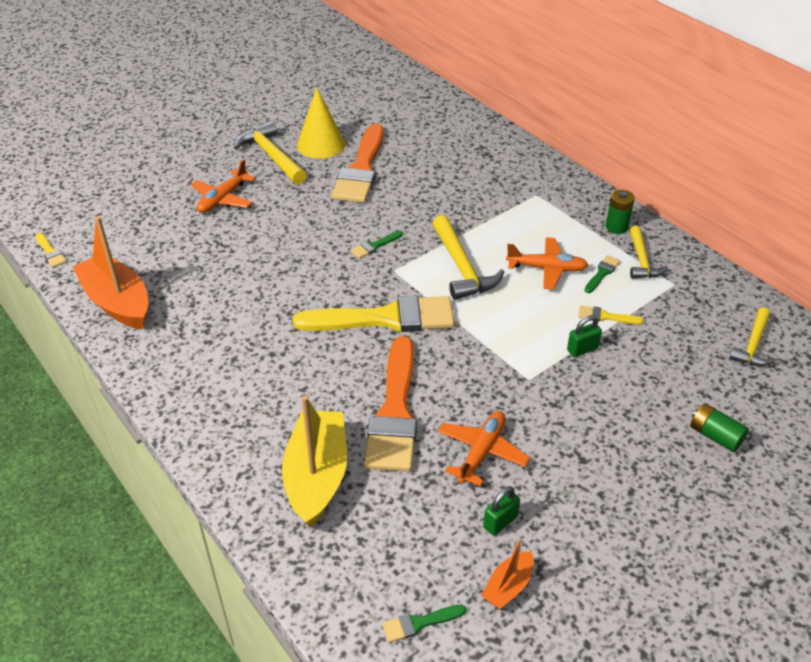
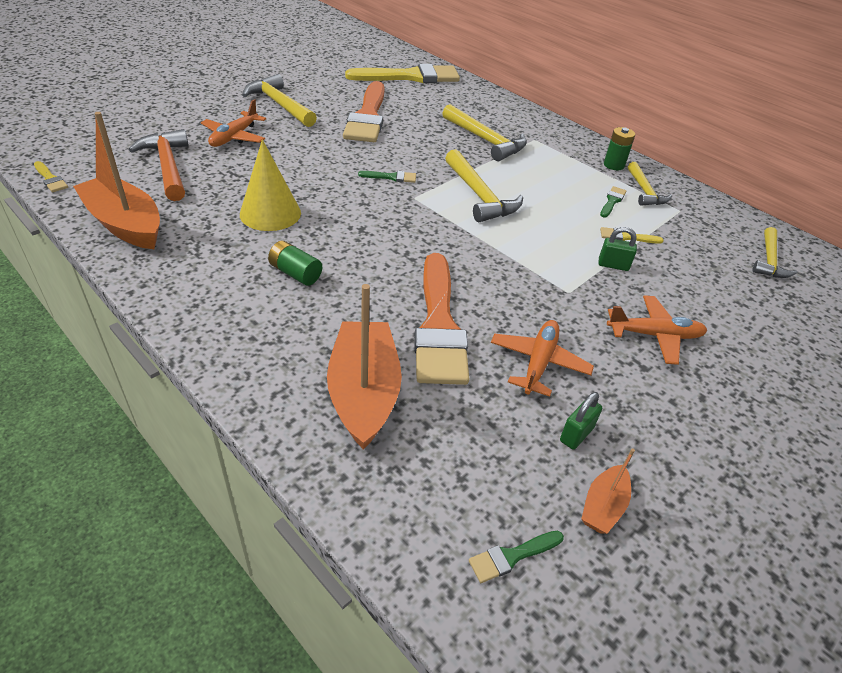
camera: 10 degrees left, 0 degrees up
(157, 236) = (168, 166): none -> orange hammer
(317, 476) = (364, 392): yellow boat -> orange boat
(321, 144) = (326, 97): yellow cone -> yellow cone (270, 213)
(375, 246) = (391, 177): green brush -> green brush turned 135 degrees counterclockwise
(385, 318) = (413, 239): yellow brush -> yellow brush (410, 77)
(482, 197) = (485, 140): none -> yellow hammer
(547, 269) = (560, 197): orange plane -> orange plane (654, 335)
(582, 349) = (613, 265): green padlock -> green padlock turned 45 degrees clockwise
(715, 436) = (765, 341): green battery -> green battery (295, 273)

